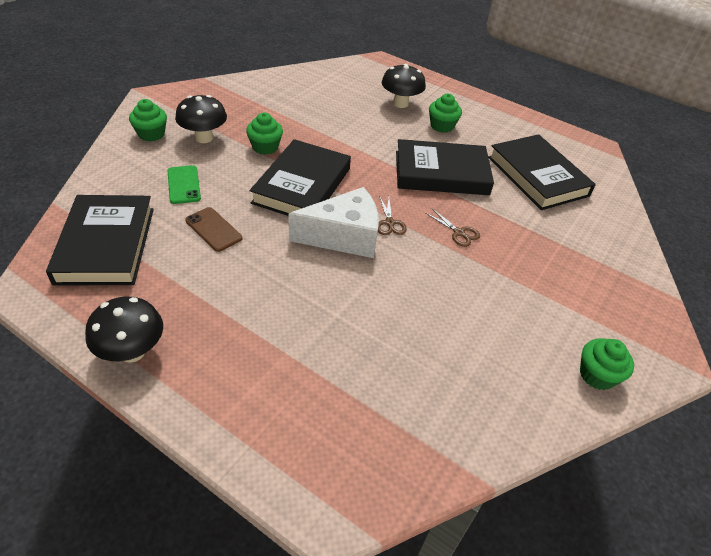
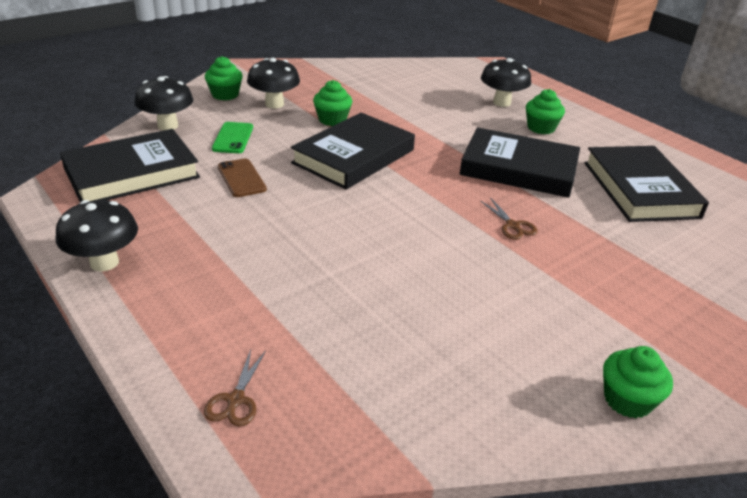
camera: 20 degrees right, 10 degrees down
(106, 244) = (132, 173): black book -> black book turned 45 degrees clockwise
(113, 181) = (168, 125): none -> black mushroom
(344, 236) = (375, 207): white cheese -> none
(390, 223) = (434, 203): brown scissors -> brown scissors (235, 400)

